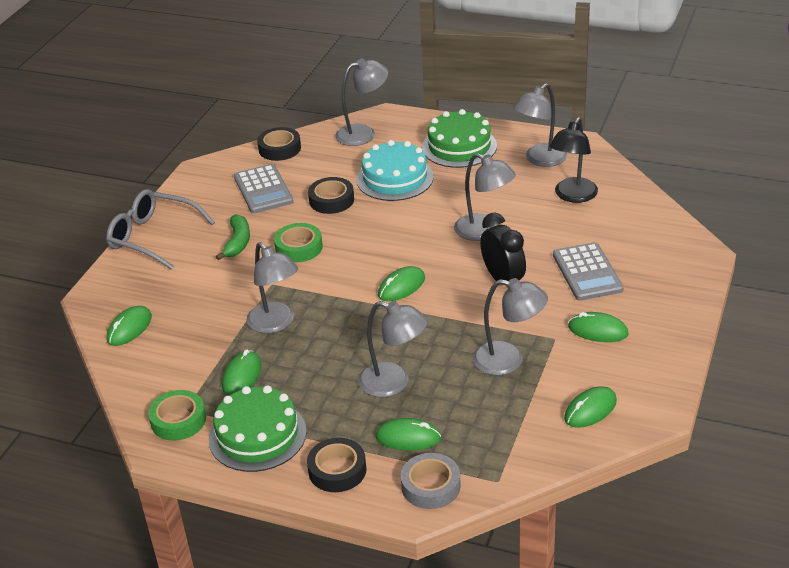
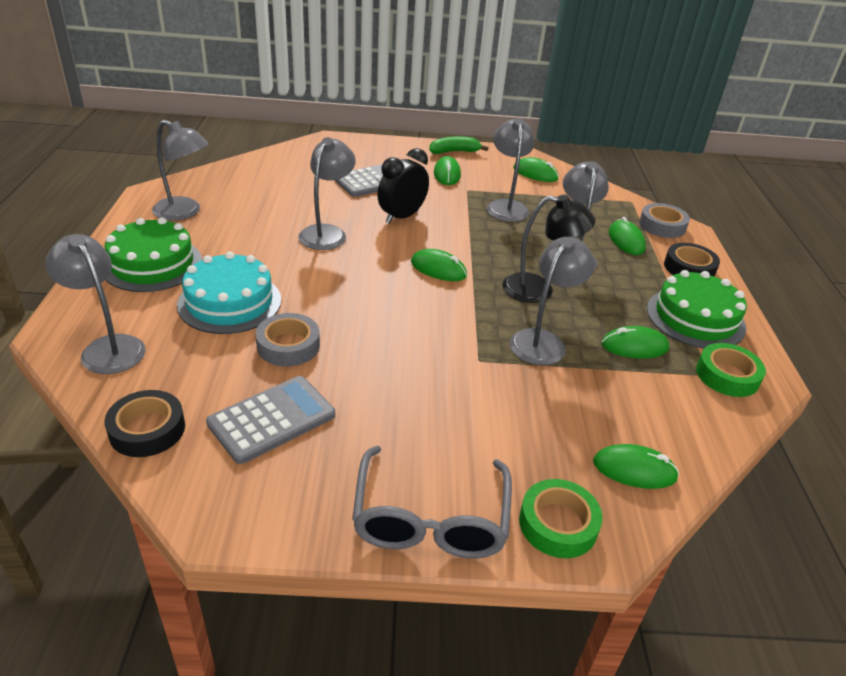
camera: 115 degrees left, 0 degrees up
(238, 242) = (409, 412): green banana -> green banana (454, 152)
(299, 247) = (399, 353): green tape -> green tape (558, 524)
(331, 200) = (288, 345): black tape -> grey tape
(572, 196) = (254, 192): black lamp -> black lamp (538, 290)

